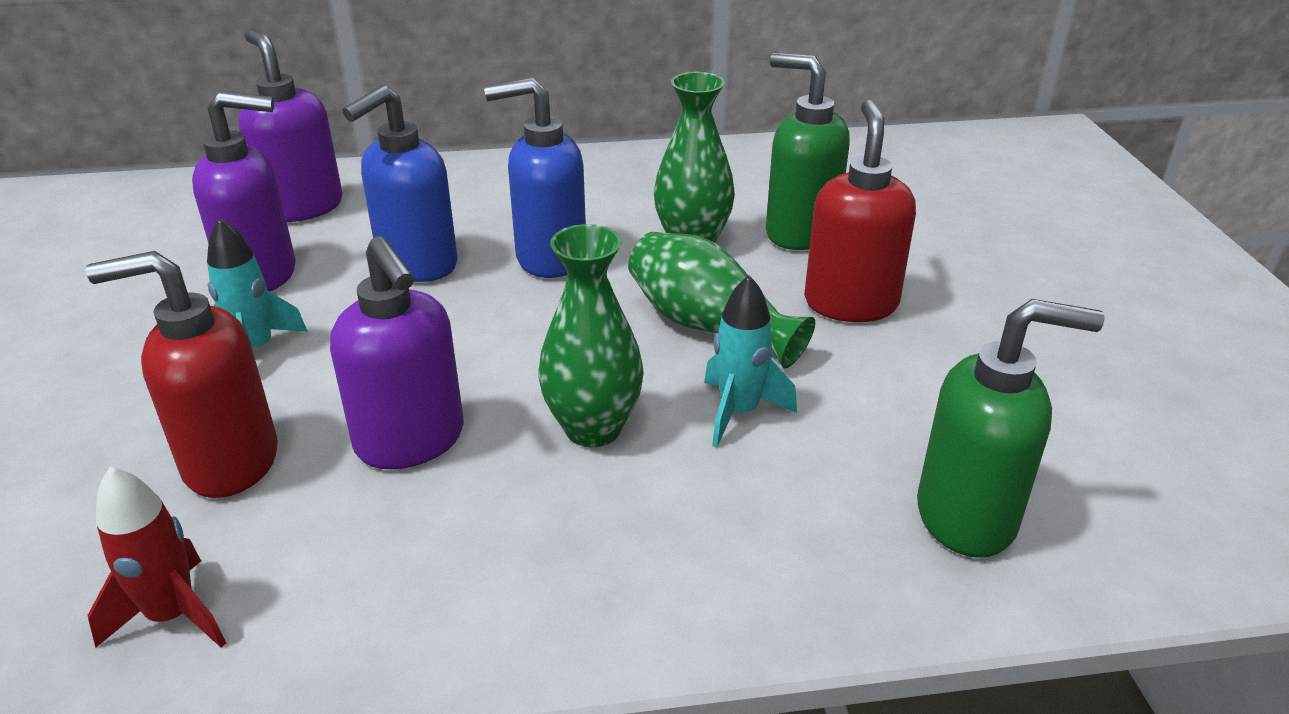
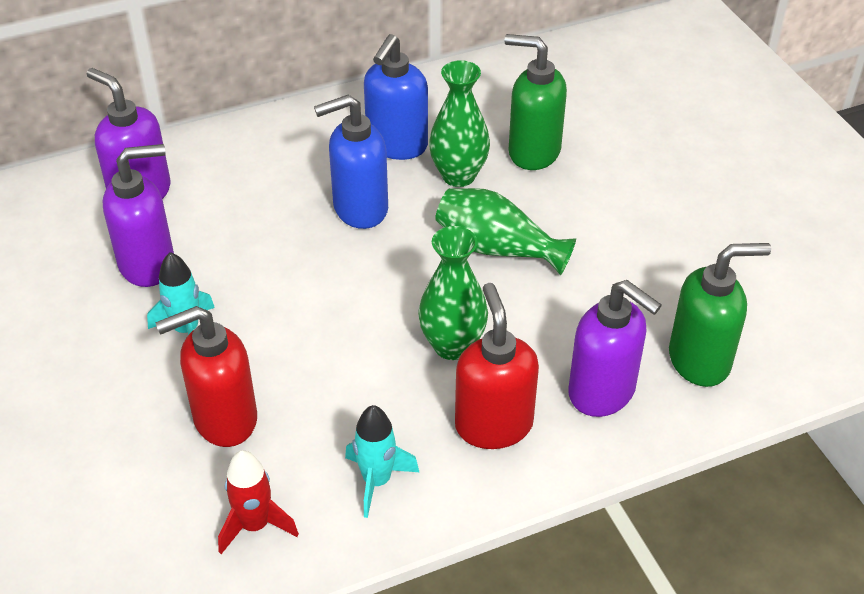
camera: 15 degrees left, 10 degrees up
(411, 441) = (337, 379): purple soap dispenser -> purple soap dispenser (602, 392)
(417, 265) = (262, 233): blue soap dispenser -> blue soap dispenser (396, 145)
(738, 412) = (541, 314): turquoise rocket -> turquoise rocket (377, 481)
(850, 303) = (587, 211): red soap dispenser -> red soap dispenser (493, 425)

